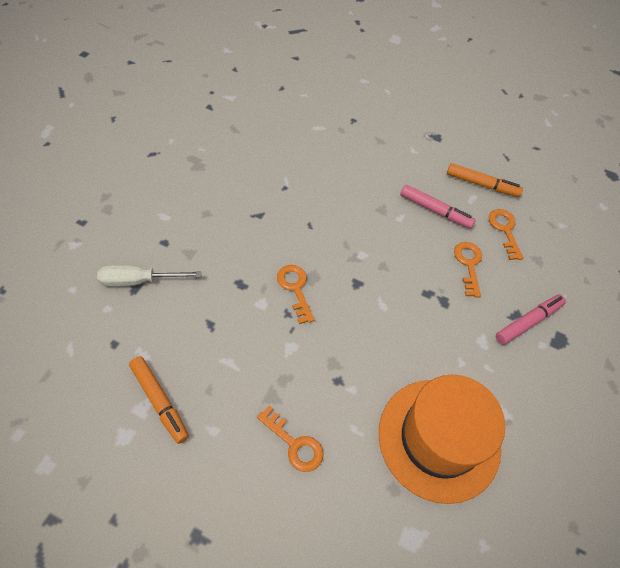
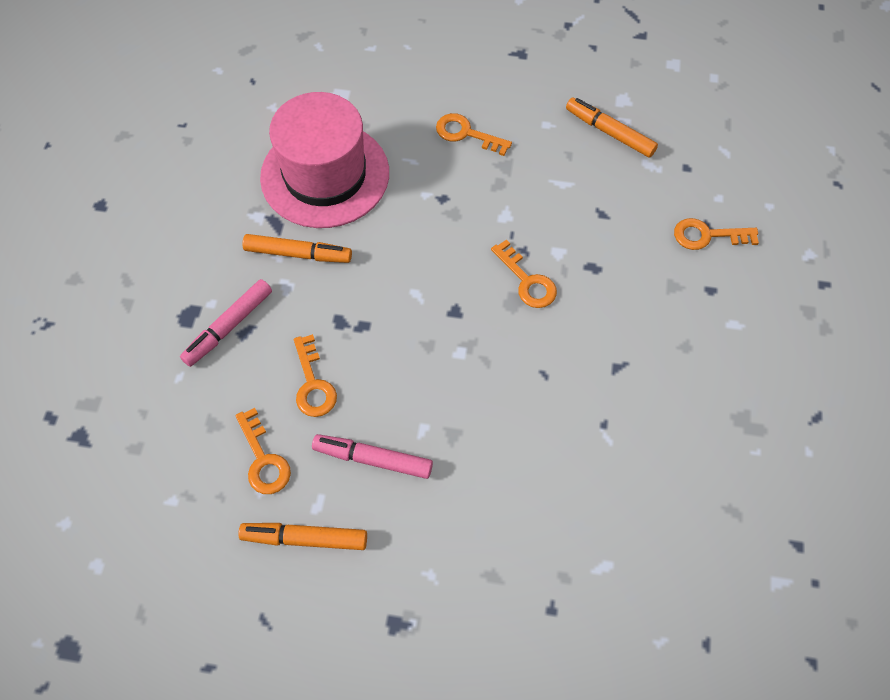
camera: 170 degrees right, 5 degrees up
(139, 281) = (707, 235): white screwdriver -> orange key
(439, 439) = (325, 175): orange hat -> pink hat
(471, 366) = (298, 254): none -> orange marker

